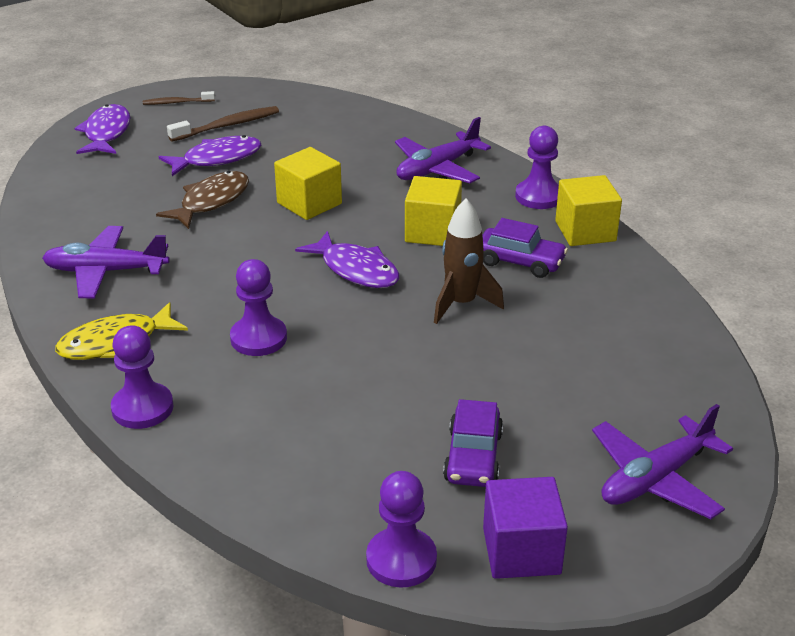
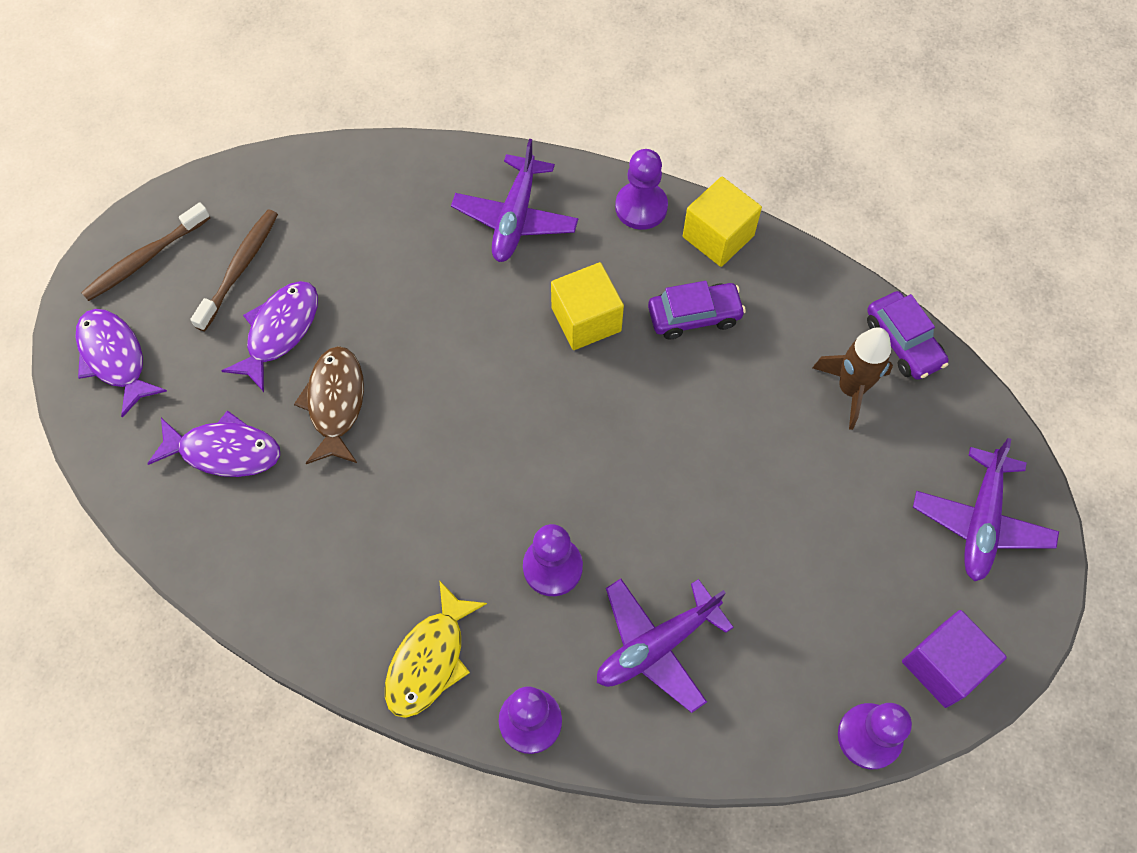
camera: 35 degrees left, 30 degrees up
(106, 272) = (327, 572): purple plane -> purple plane (656, 646)
(177, 102) = (145, 259): brown toothbrush -> brown toothbrush, size x1.59
(309, 203) = (436, 346): yellow cube -> none
(356, 270) = (561, 418): purple fish -> purple fish (224, 451)
(461, 304) = (688, 407): brown rocket -> brown rocket (850, 389)
(473, 457) = (837, 590): purple car -> purple car (903, 342)

